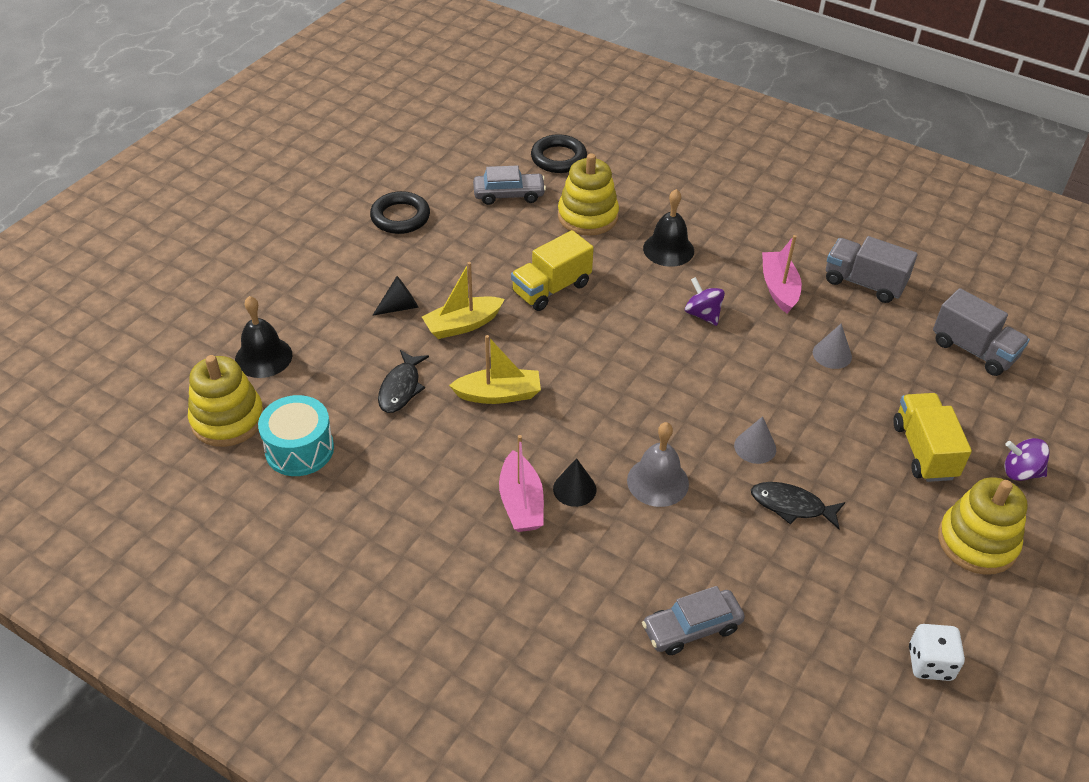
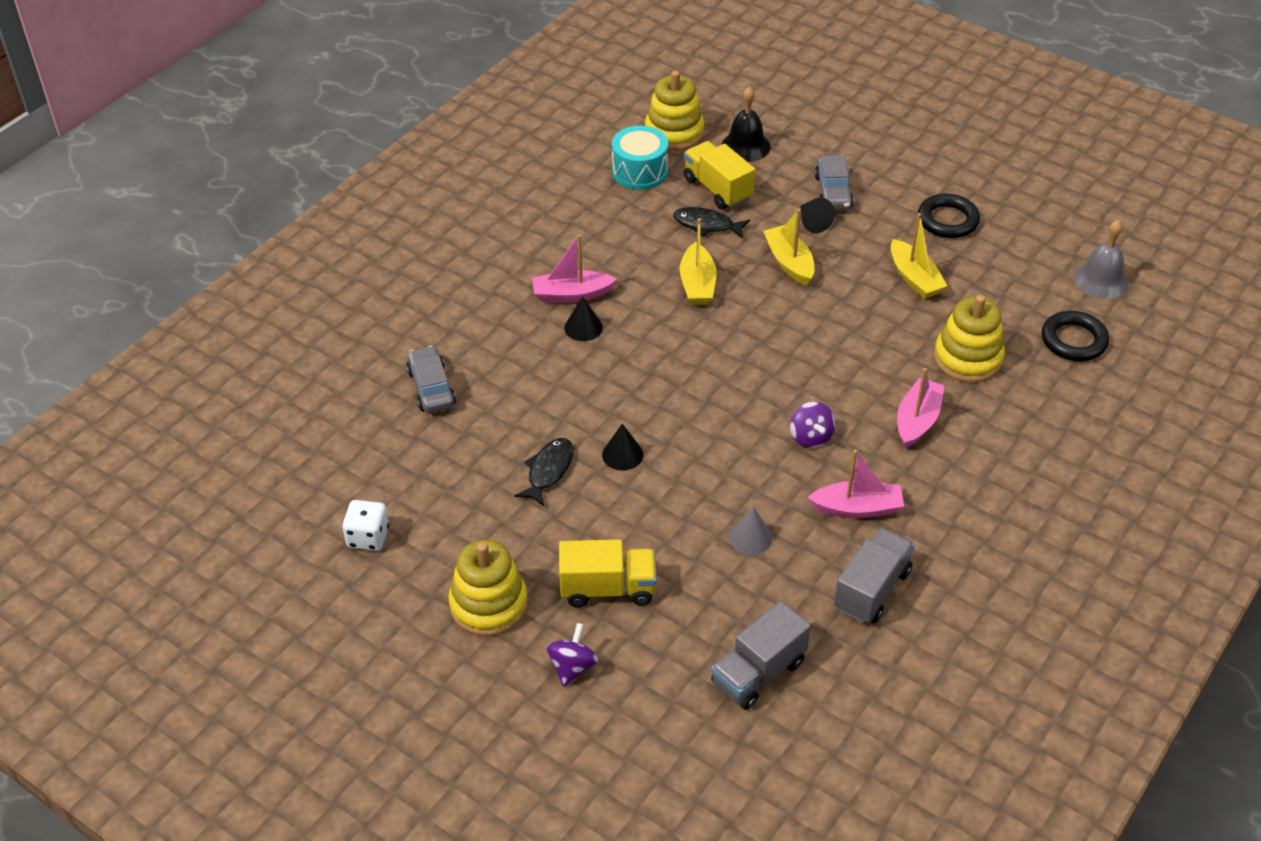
camera: 95 degrees right, 0 degrees up
(484, 242) = (914, 278): none -> yellow boat
(509, 195) = (997, 298): grey car -> grey car (833, 192)
(551, 288) = (845, 324): yellow truck -> yellow truck (717, 189)
(657, 481) = (586, 381): grey bell -> grey bell (1101, 280)
(668, 249) = (917, 420): black bell -> pink boat
(702, 314) = (810, 437): purple spinning top -> purple spinning top turned 105 degrees clockwise
(755, 447) = (622, 454): grey cone -> black cone

